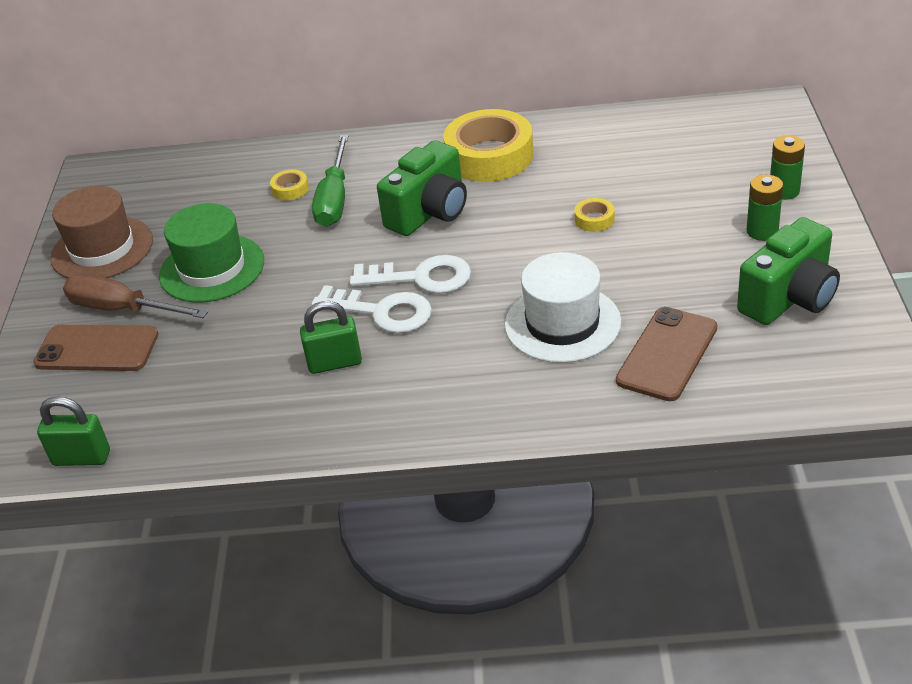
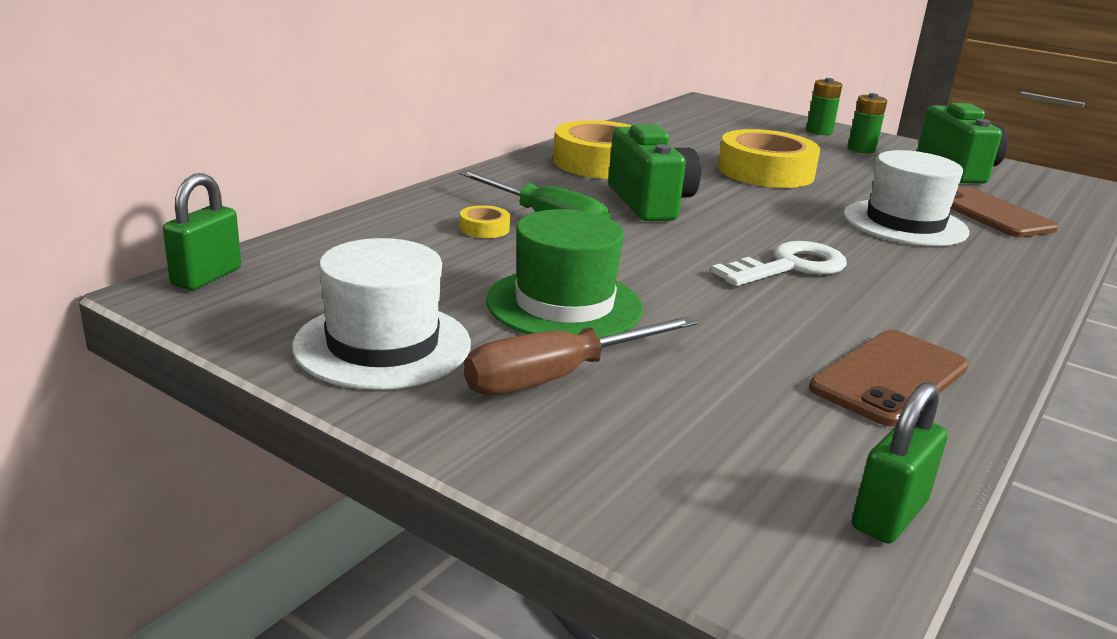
camera: 60 degrees left, 15 degrees down
(97, 349) = (625, 422): brown phone -> brown phone (890, 378)
(102, 249) = (383, 345): brown hat -> white hat
(335, 363) = (854, 310): green padlock -> green padlock (206, 277)
(421, 278) = (755, 237): white key -> none
(594, 219) = (765, 171): yellow tape -> yellow tape, size x2.40

